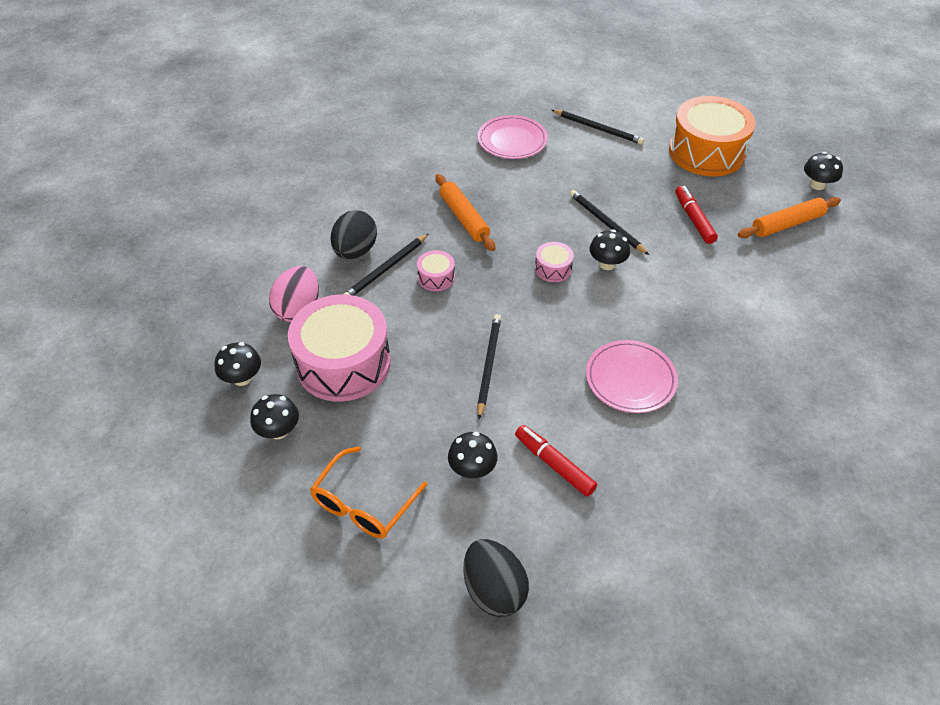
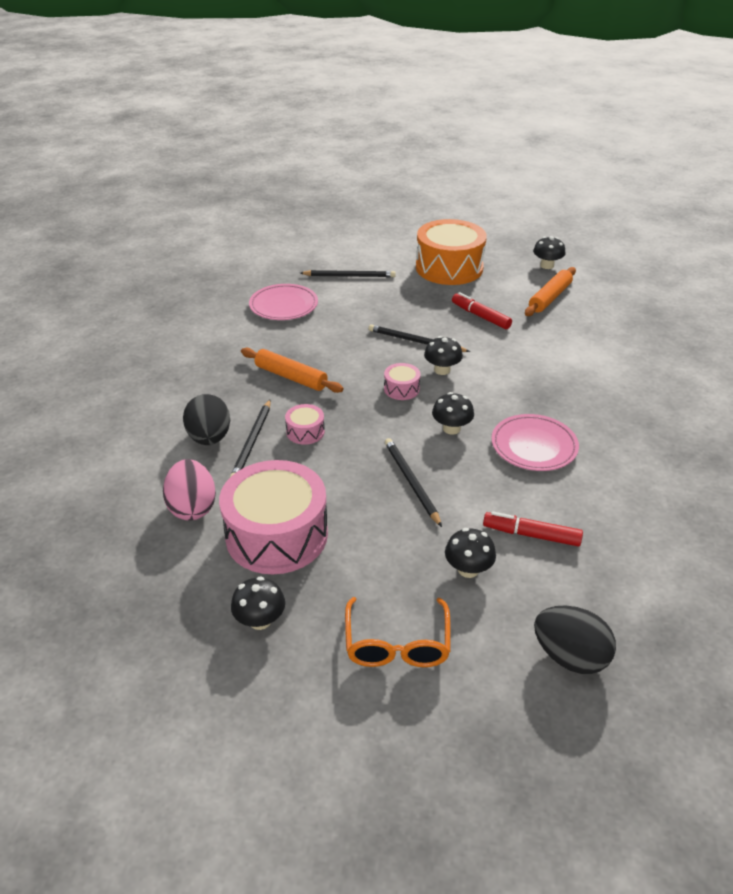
camera: 30 degrees left, 10 degrees down
(242, 378) = (182, 590): black mushroom -> black mushroom (451, 428)

